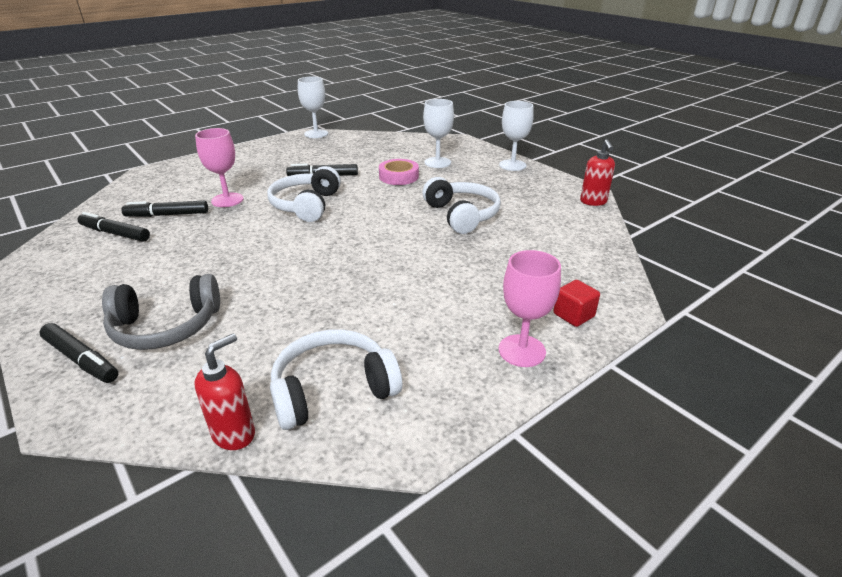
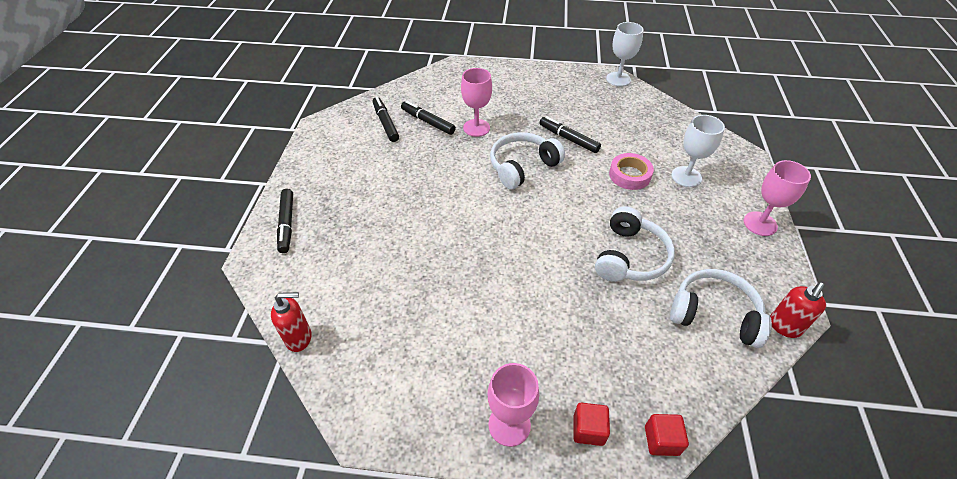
camera: 45 degrees right, 15 degrees up
(166, 327) = (340, 228): grey headphones -> none
(333, 389) = (370, 351): white headphones -> white headphones (714, 314)
(512, 165) = (760, 224): white goblet -> pink goblet
(618, 290) = (661, 440): none -> red cube

